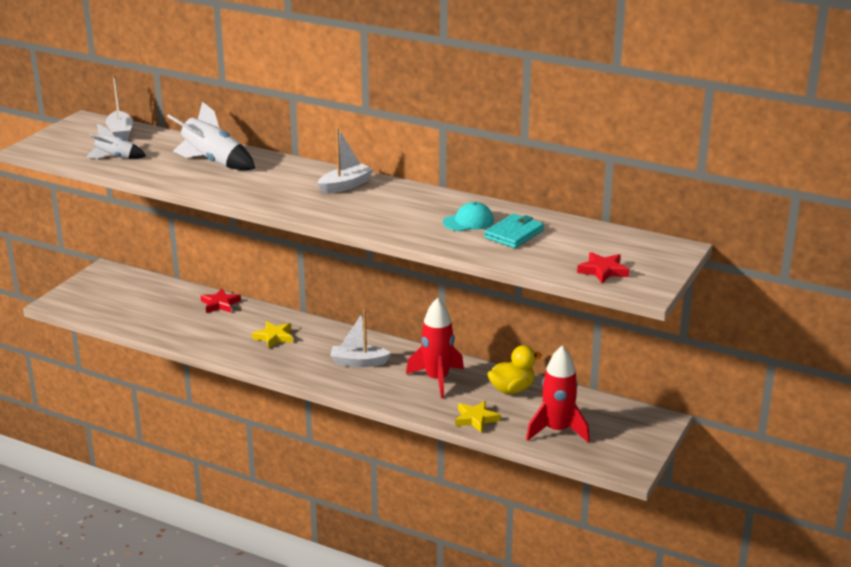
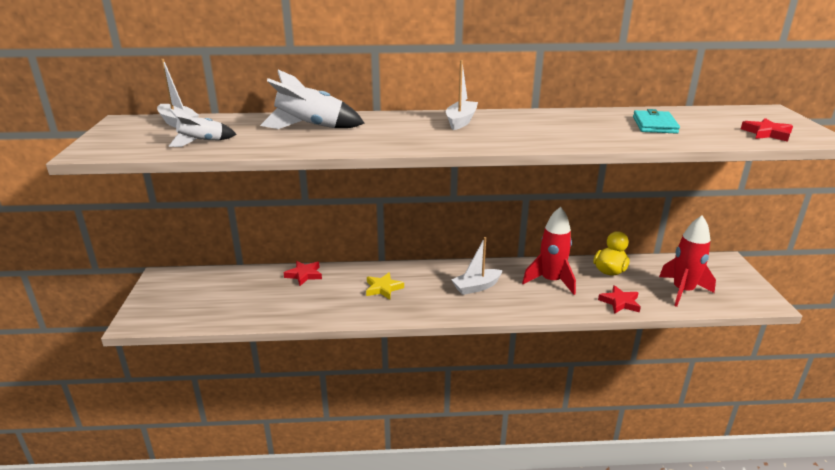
camera: 30 degrees left, 0 degrees up
(468, 221) = (605, 124): turquoise cap -> none
(476, 419) = (620, 302): yellow star -> red star

